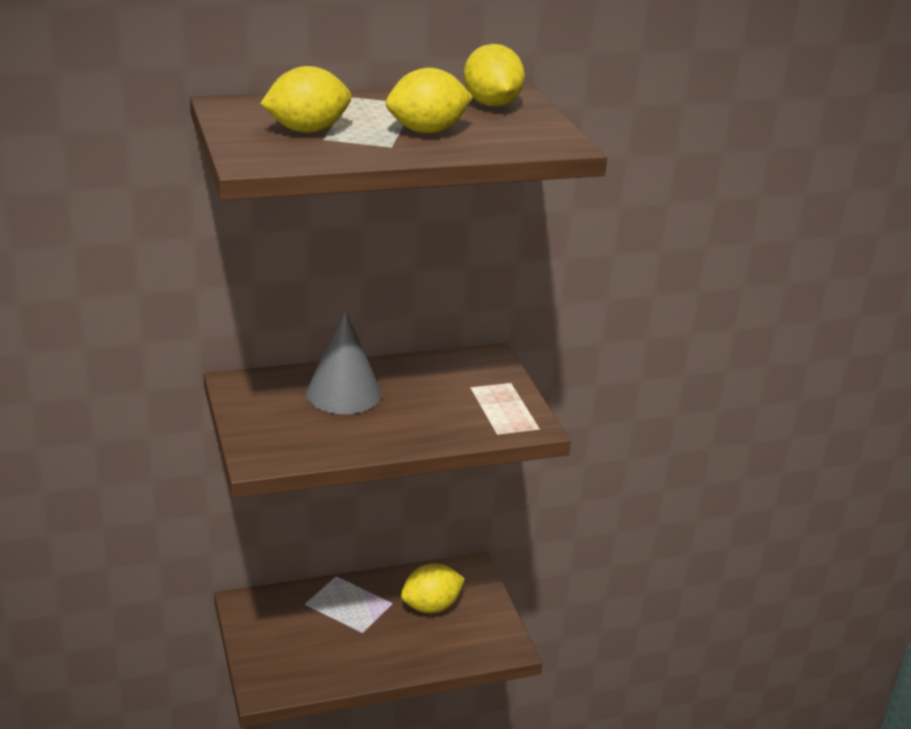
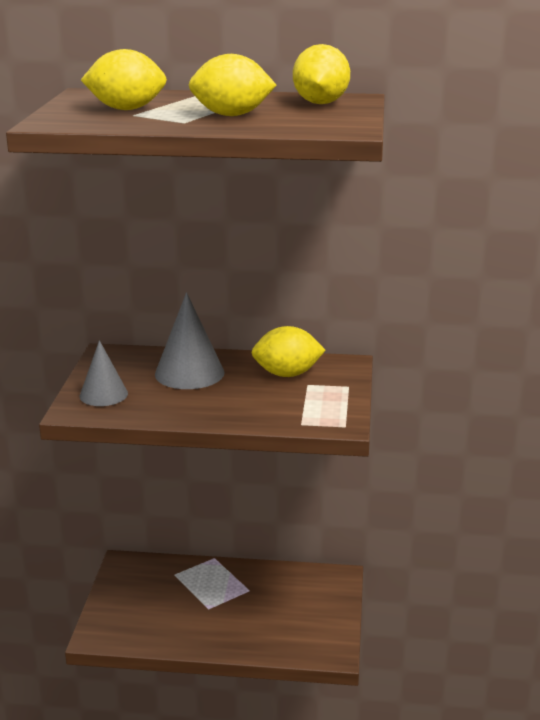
camera: 25 degrees right, 5 degrees down
(273, 435) = (103, 394): none -> grey cone
(431, 606) = (282, 601): yellow lemon -> yellow lemon (287, 374)

